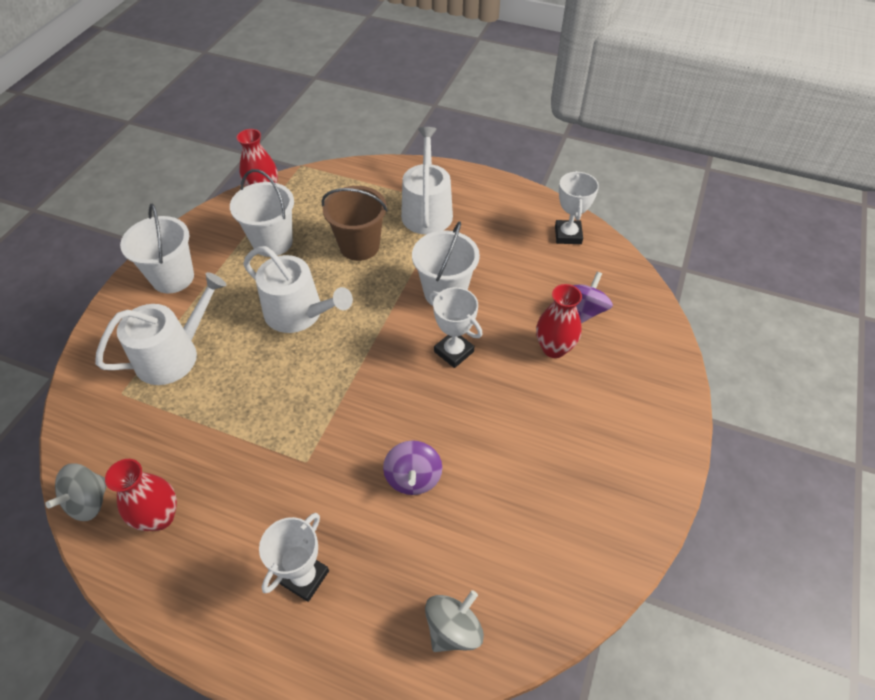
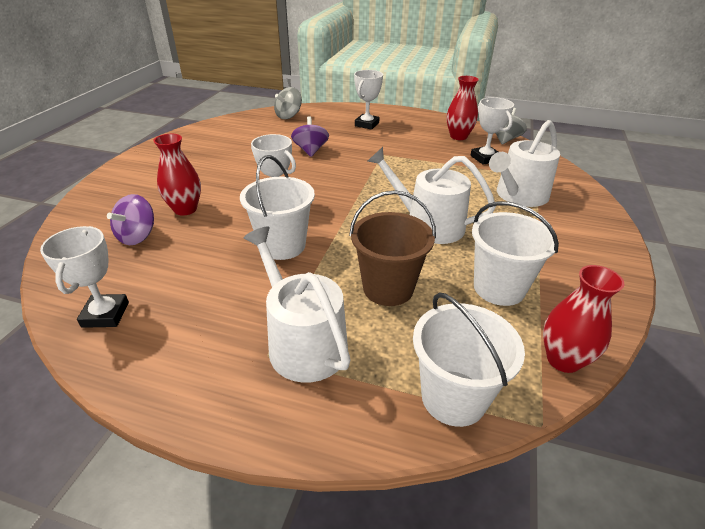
camera: 175 degrees right, 15 degrees down
(159, 442) = (485, 158): none -> white trophy
(173, 277) = (579, 248): white bucket -> white bucket (453, 397)
(427, 210) = (302, 342): white watering can -> white watering can turned 150 degrees clockwise

